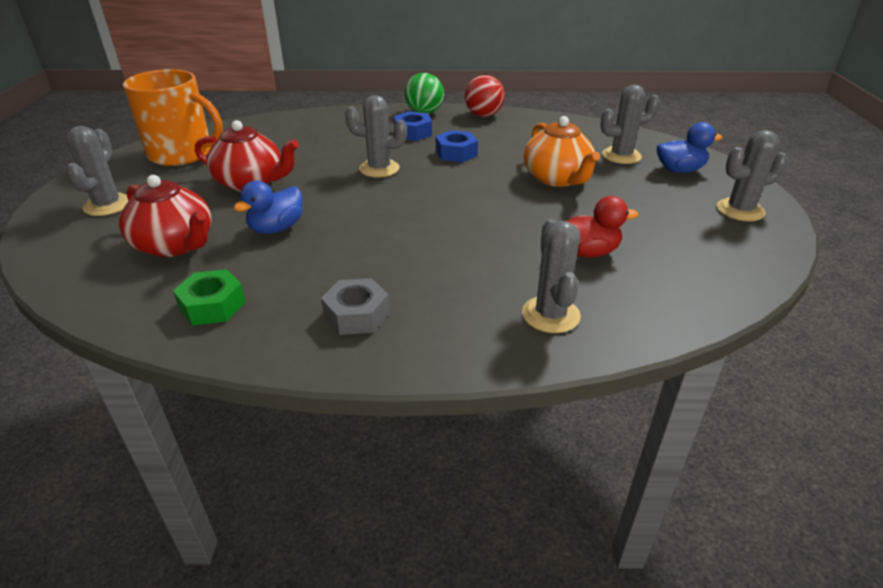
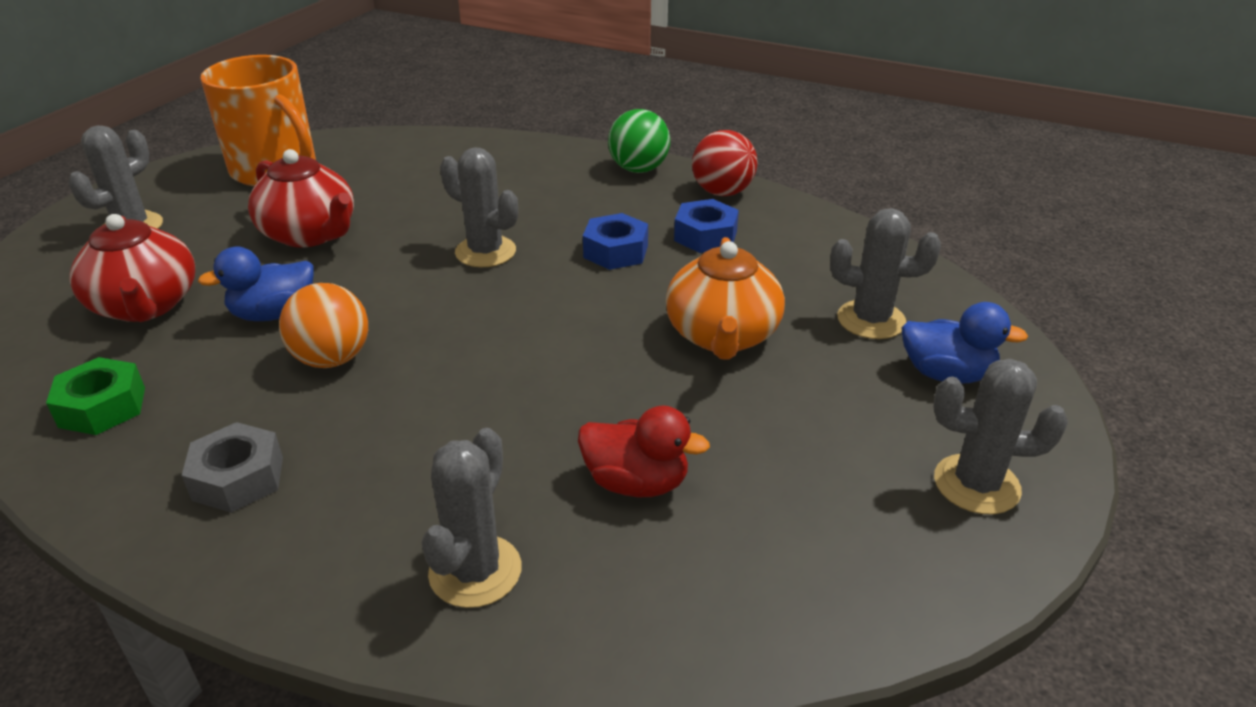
camera: 25 degrees right, 0 degrees up
(345, 241) = (332, 359): none -> orange ball
(413, 133) = (589, 201): blue nut -> blue nut (705, 236)

